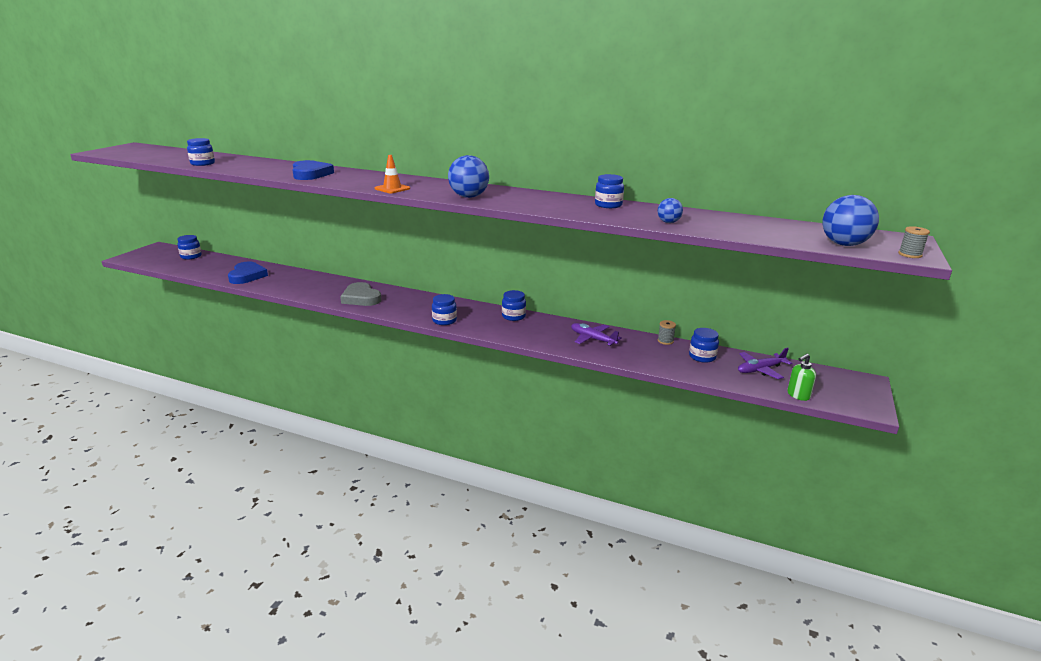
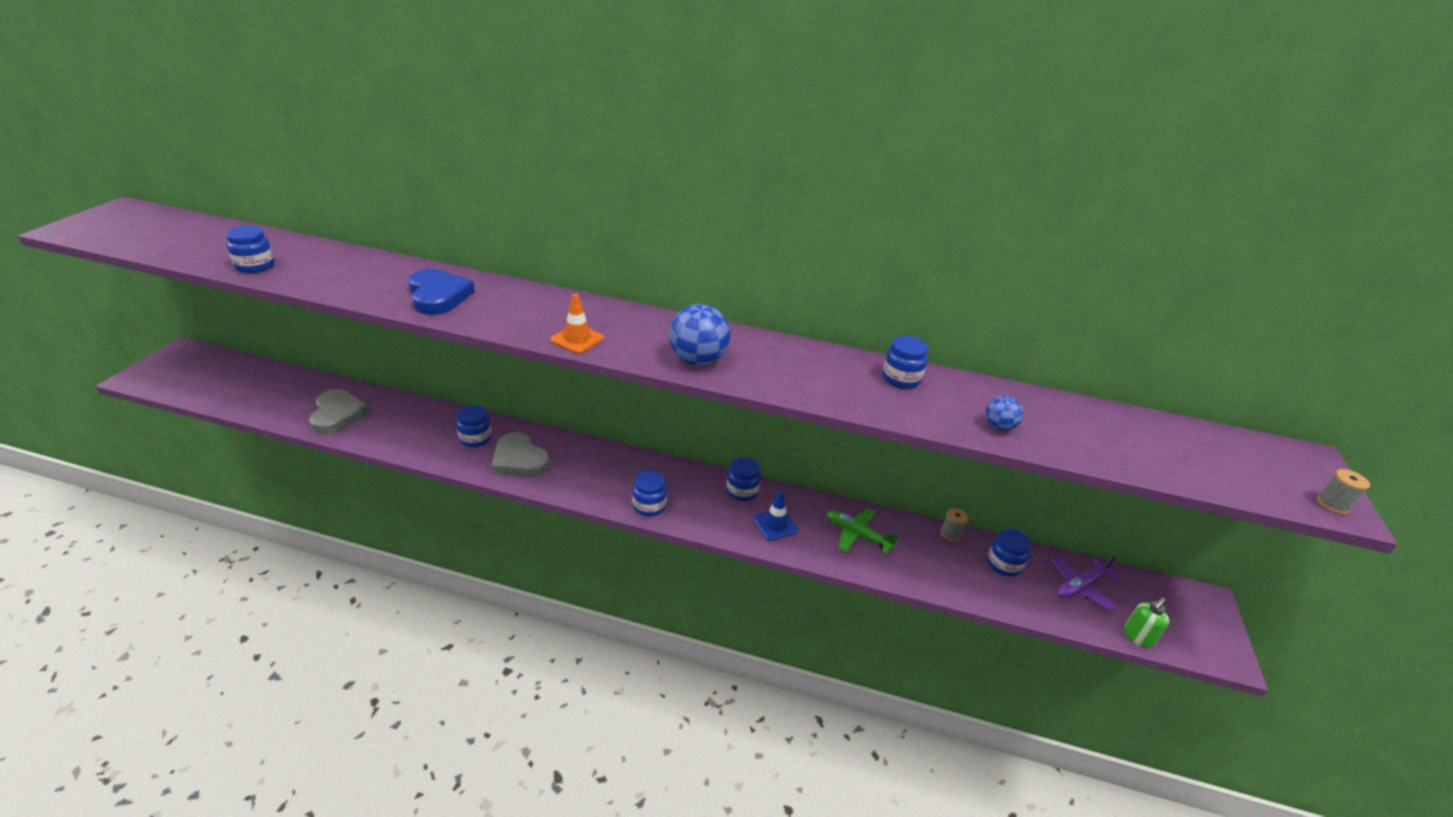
camera: 10 degrees left, 10 degrees up
(191, 256) = (241, 372): blue jar -> blue jar (475, 438)
(247, 276) = (338, 415): blue heart -> grey heart
(533, 332) = (775, 525): none -> blue traffic cone
(593, 339) = (857, 535): purple plane -> green plane
(844, 244) = (1242, 479): blue ball -> none

